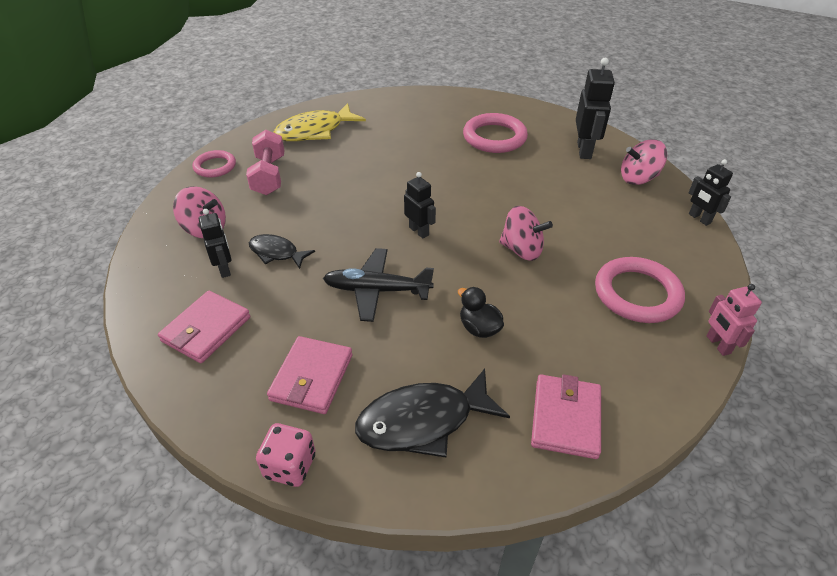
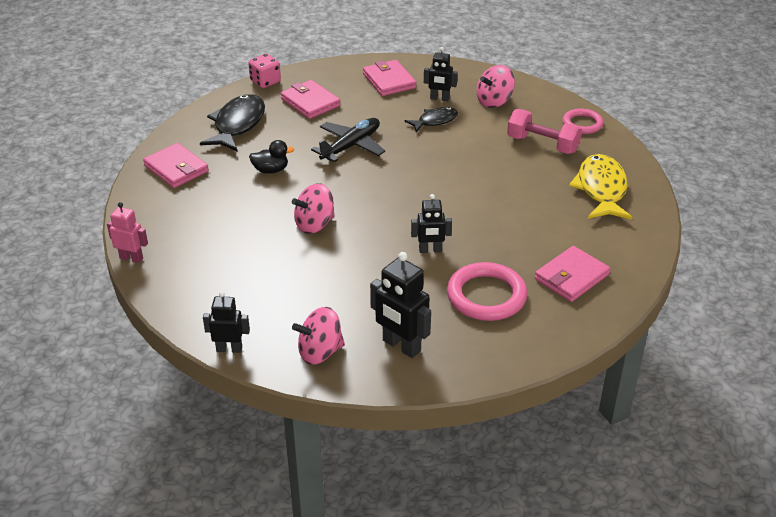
camera: 125 degrees right, 5 degrees down
(419, 231) = (391, 187): black robot -> black robot (430, 250)
(434, 114) = (571, 277): none -> pink wallet
(637, 294) = (210, 252): pink ring -> none
(638, 178) = (320, 352): pink spinning top -> pink spinning top turned 135 degrees counterclockwise

